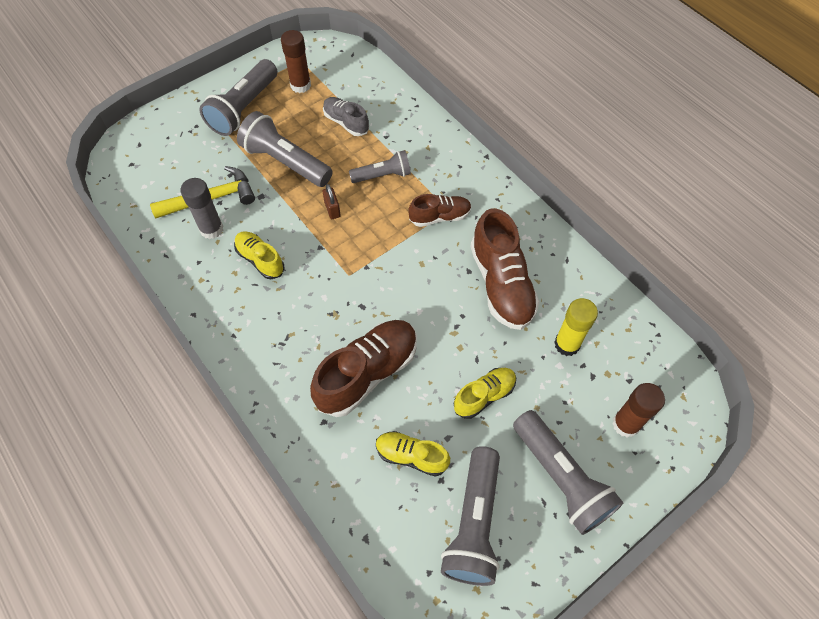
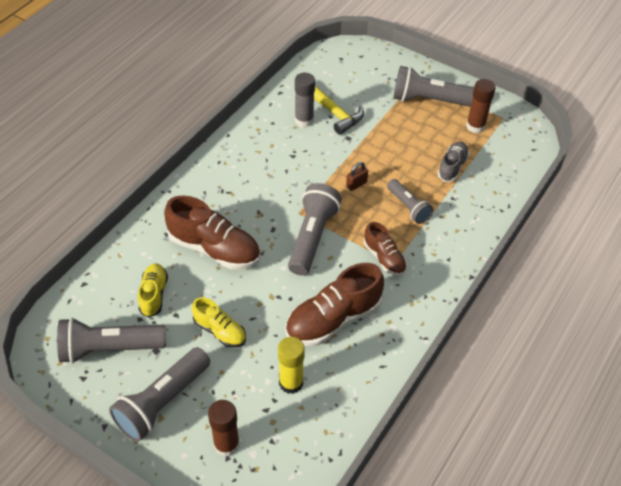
camera: 70 degrees right, 10 degrees down
(260, 260) = (289, 156): yellow shoe -> none
(285, 162) = (389, 141): grey flashlight -> grey flashlight (312, 237)

